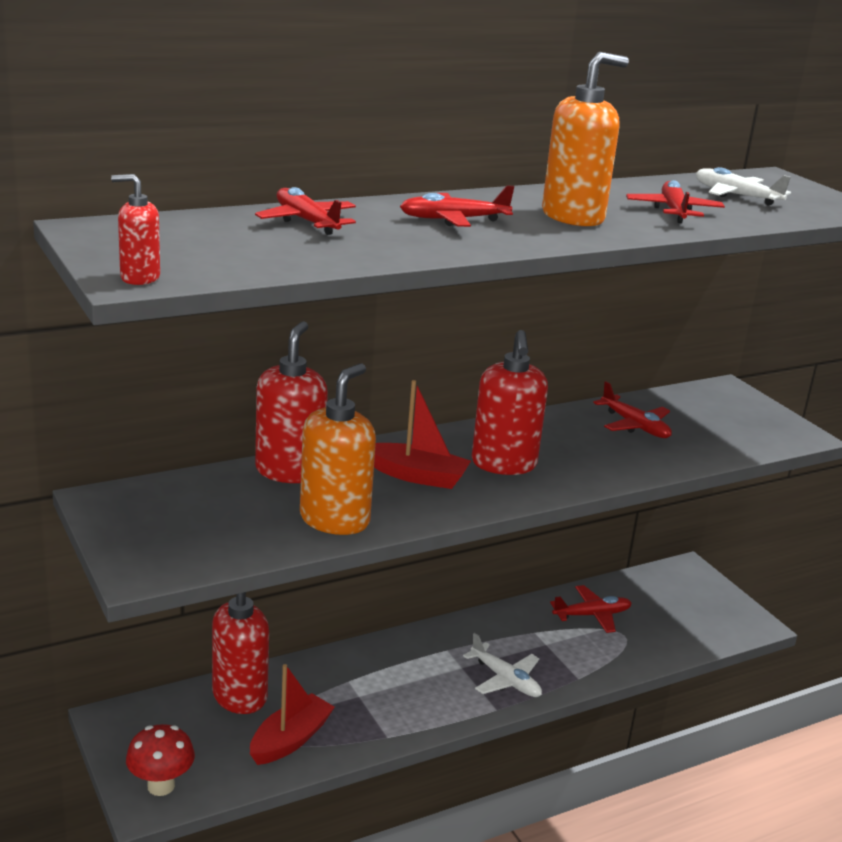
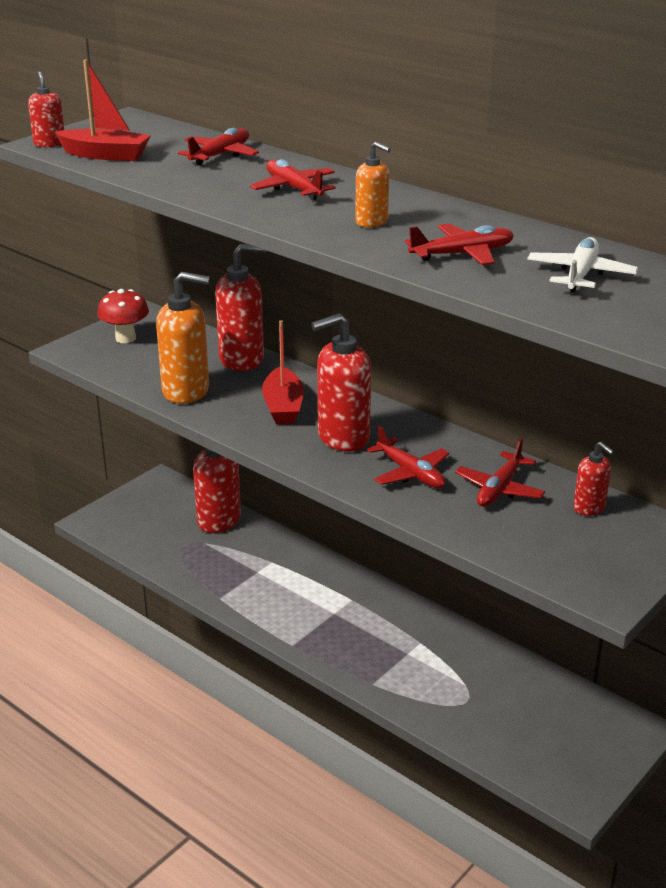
camera: 70 degrees right, 5 degrees up
(161, 786) = (110, 520): red mushroom -> red mushroom (125, 338)
(290, 740) = (187, 556): red boat -> red boat (105, 155)
(505, 679) = (336, 641): white plane -> none
(573, 217) = (372, 222): orange soap dispenser -> orange soap dispenser, size x0.52
(592, 615) = (481, 673): red plane -> red plane (410, 473)
(680, 403) = (589, 508): none -> red soap dispenser

